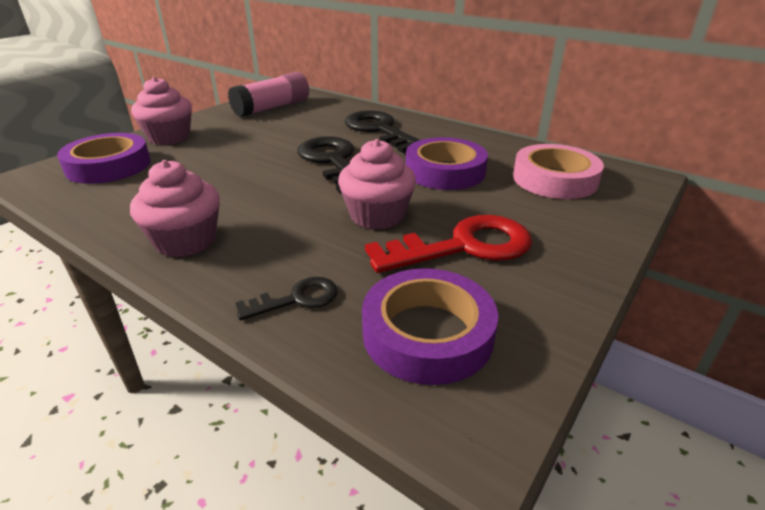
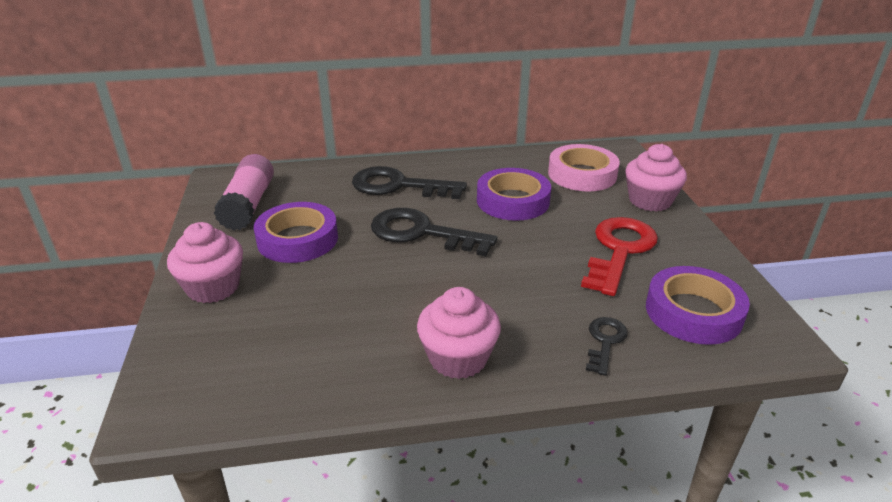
camera: 45 degrees left, 0 degrees up
(108, 166) = (223, 349): purple tape -> purple tape (297, 239)
(377, 215) = (538, 259): pink cupcake -> pink cupcake (650, 201)

